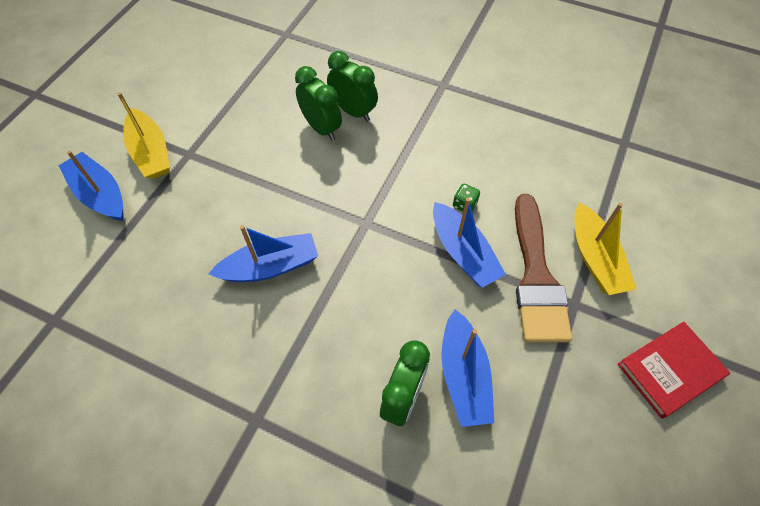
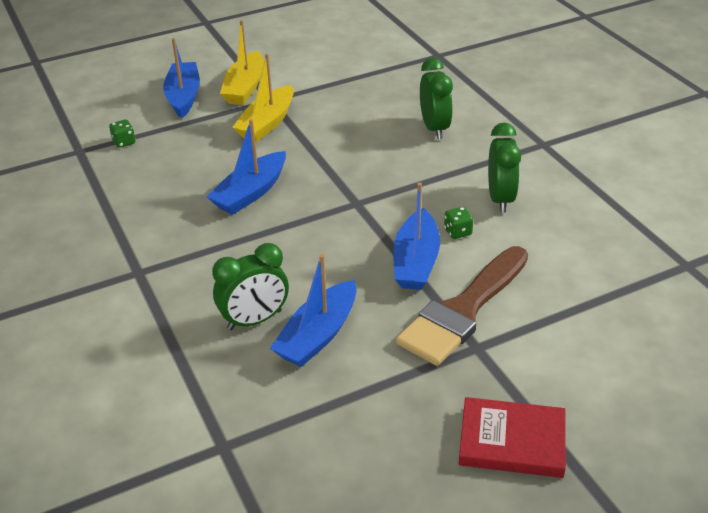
camera: 40 degrees right, 20 degrees down
(92, 282) = (124, 142): none -> green dice
(270, 266) = (251, 193): blue boat -> blue boat turned 105 degrees clockwise
(321, 128) = (393, 128): green clock -> green clock (500, 199)
(595, 258) = (539, 328): yellow boat -> yellow boat (267, 123)

